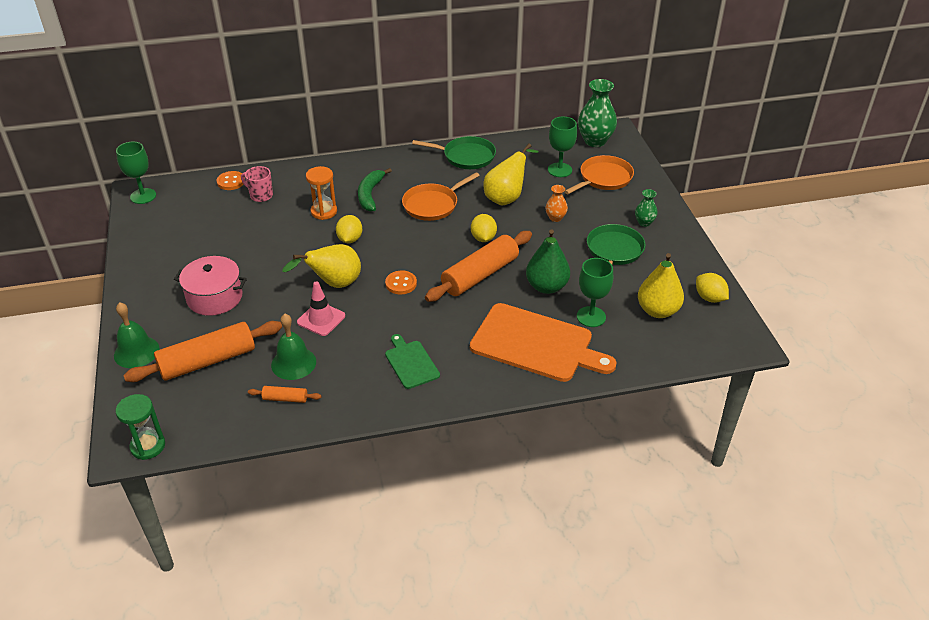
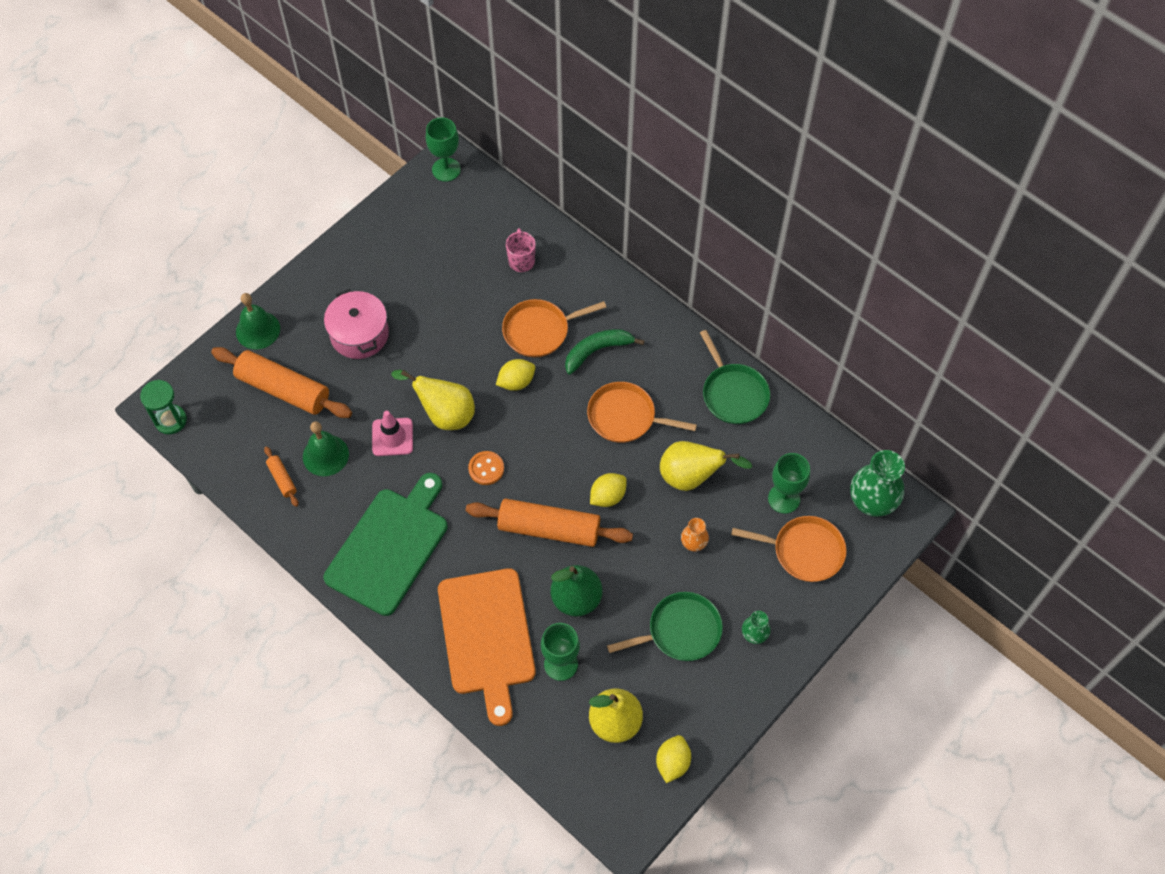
camera: 55 degrees right, 20 degrees up
(231, 182) = (522, 220): orange button -> none
(324, 212) = (539, 331): orange hourglass -> orange pan
(411, 363) = (389, 547): green cutting board -> green cutting board, size x1.97

